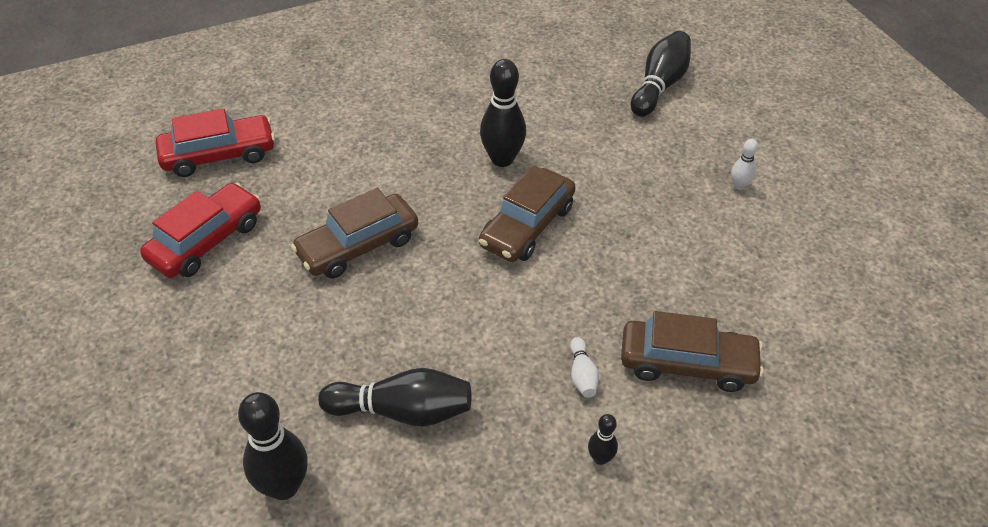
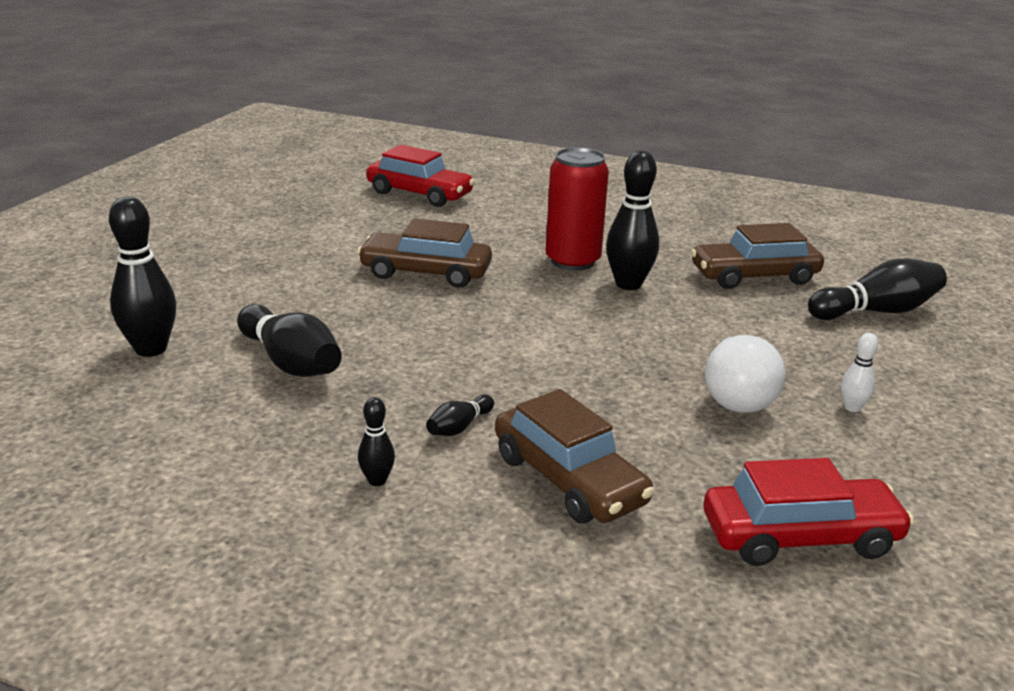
camera: 45 degrees right, 20 degrees down
(206, 241) = (335, 224): red car -> red car (800, 536)
(437, 159) = (572, 261): none -> red can
(527, 226) = (578, 326): brown car -> brown car (754, 276)
(582, 375) = (459, 427): white bowling pin -> black bowling pin
(680, 222) = (737, 396): none -> white light bulb

